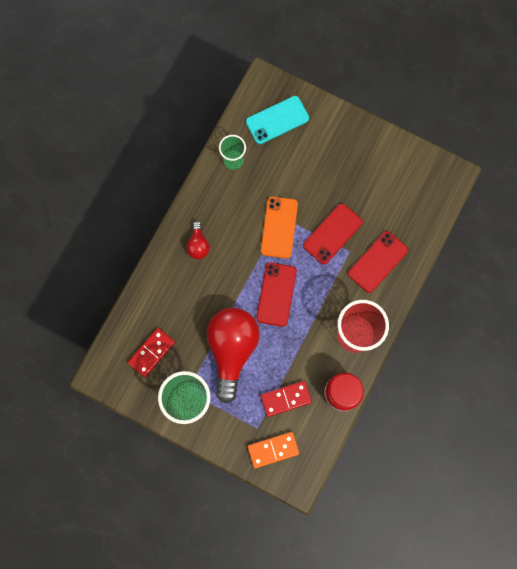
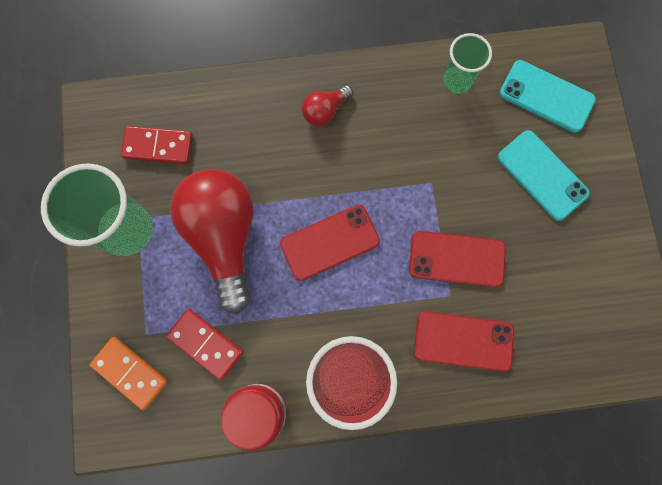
camera: 55 degrees right, 0 degrees up
(232, 350) = (224, 236): red light bulb -> red light bulb turned 75 degrees counterclockwise
(279, 227) = (416, 189): orange phone -> none
(319, 156) = (542, 175): none -> turquoise phone

